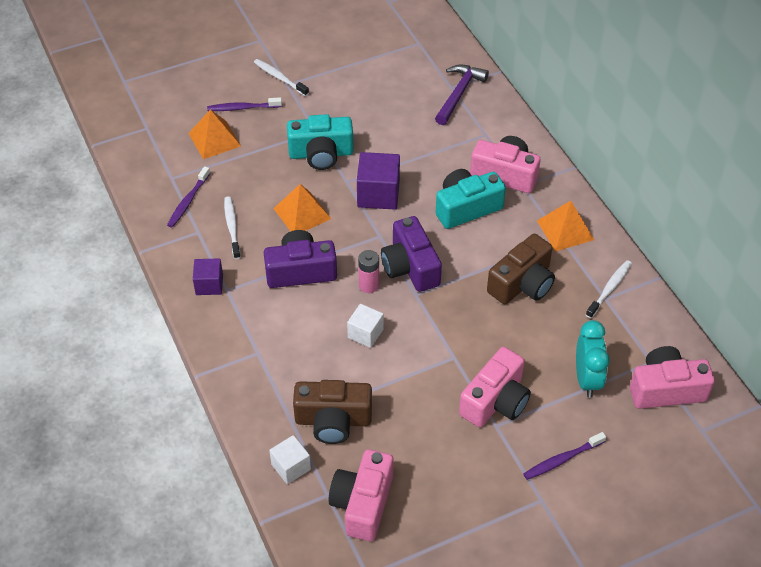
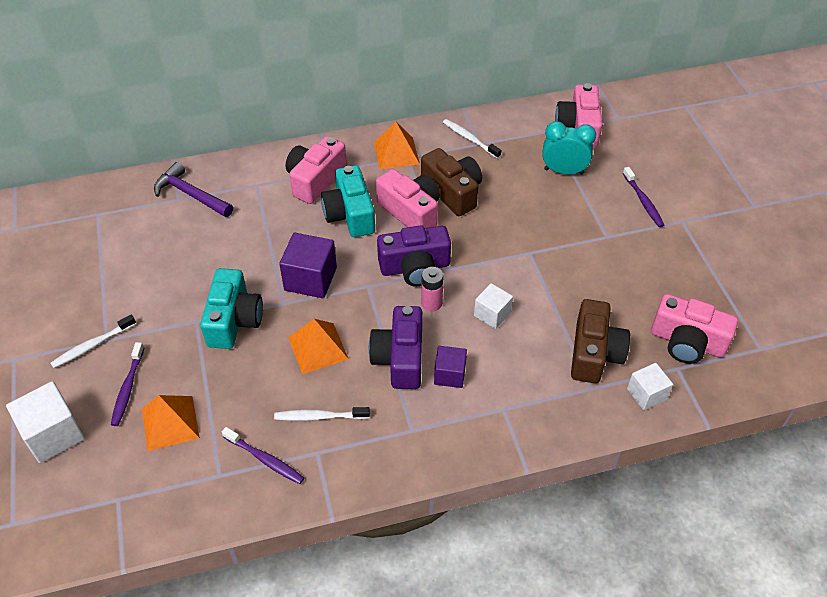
camera: 80 degrees left, 0 degrees up
(197, 80) = (54, 434): none -> white cube
(209, 285) = (401, 447): purple cube -> purple cube (449, 374)
(495, 401) = (581, 232): pink camera -> pink camera (411, 212)

